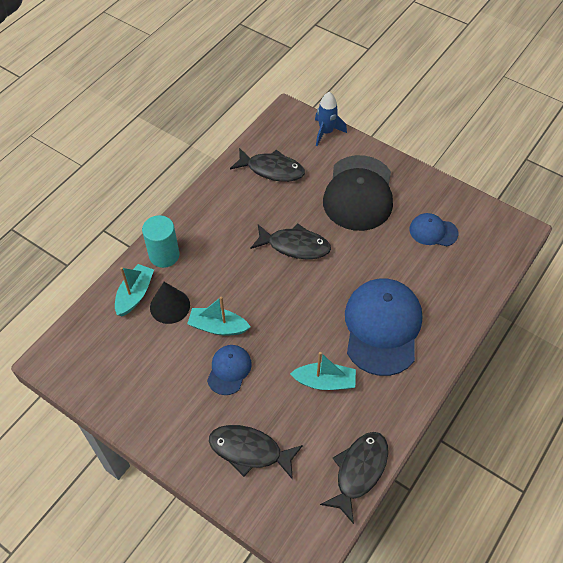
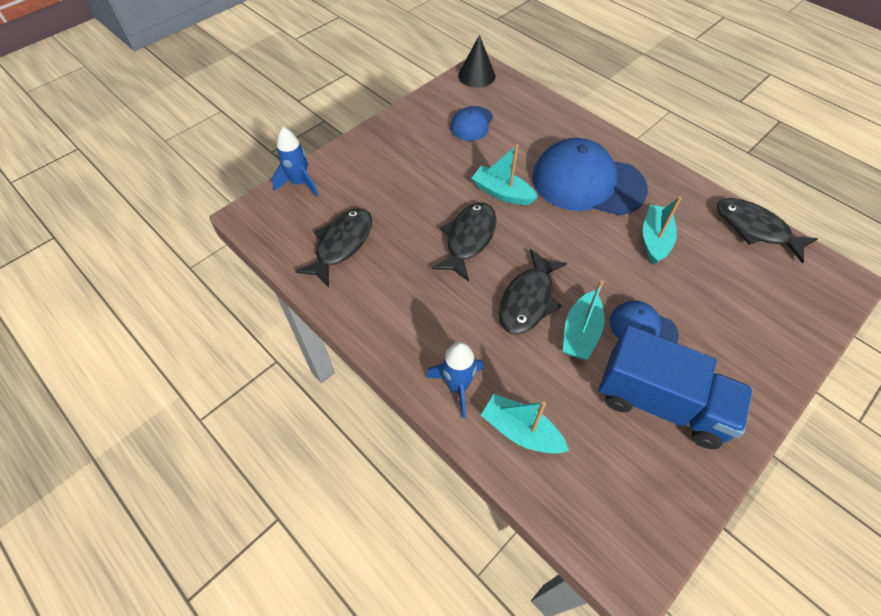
camera: 80 degrees left, 0 degrees up
(164, 255) = (457, 386): turquoise cylinder -> blue rocket
(165, 381) = (661, 403): none -> blue truck
(170, 306) = (544, 386): black cone -> black cone (476, 76)
(249, 451) = (746, 320): black fish -> black fish (528, 300)
(351, 263) = (502, 193): none -> turquoise boat
(359, 193) = (404, 170): black cap -> none

